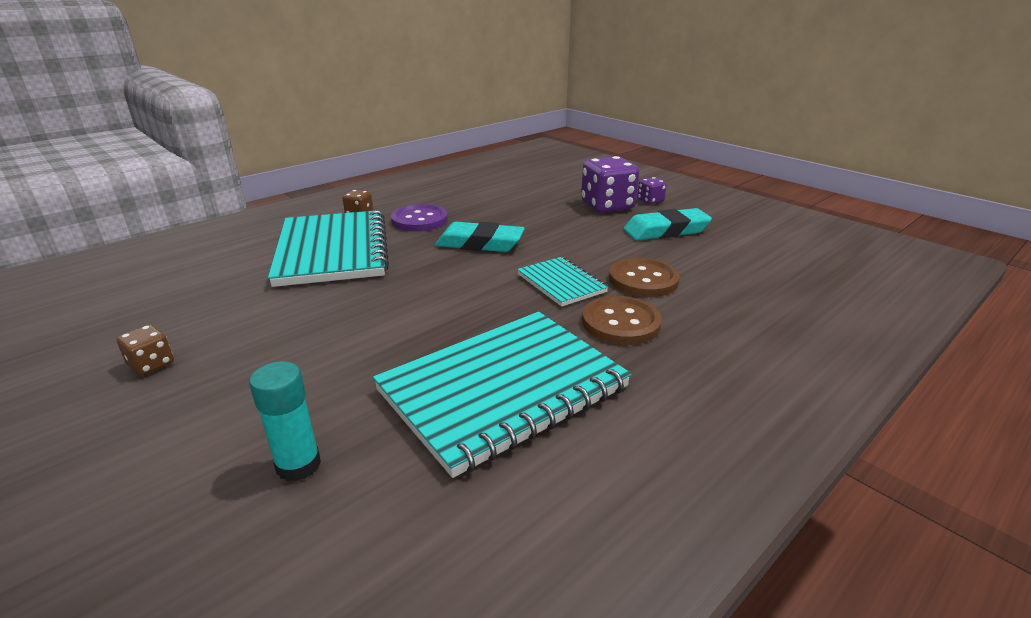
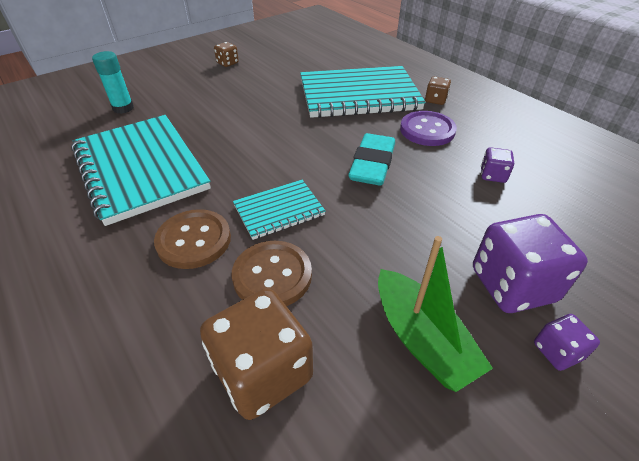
camera: 95 degrees right, 15 degrees up
(491, 202) = (492, 175): none -> purple dice
(666, 231) = (421, 339): turquoise eraser -> green boat
(727, 276) = (263, 372): none -> brown dice

